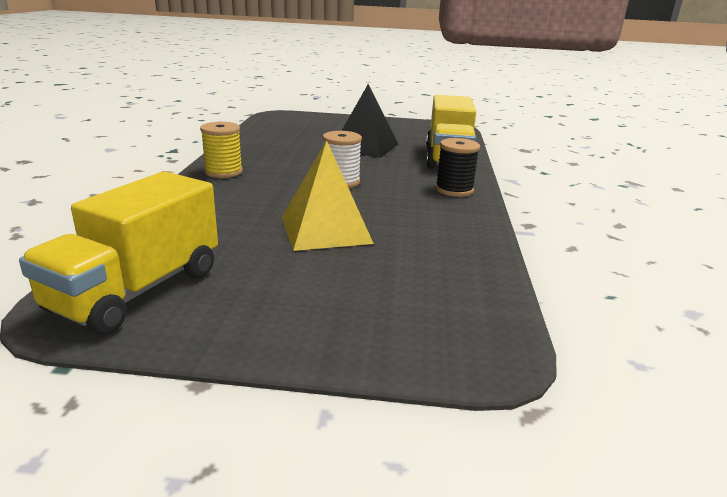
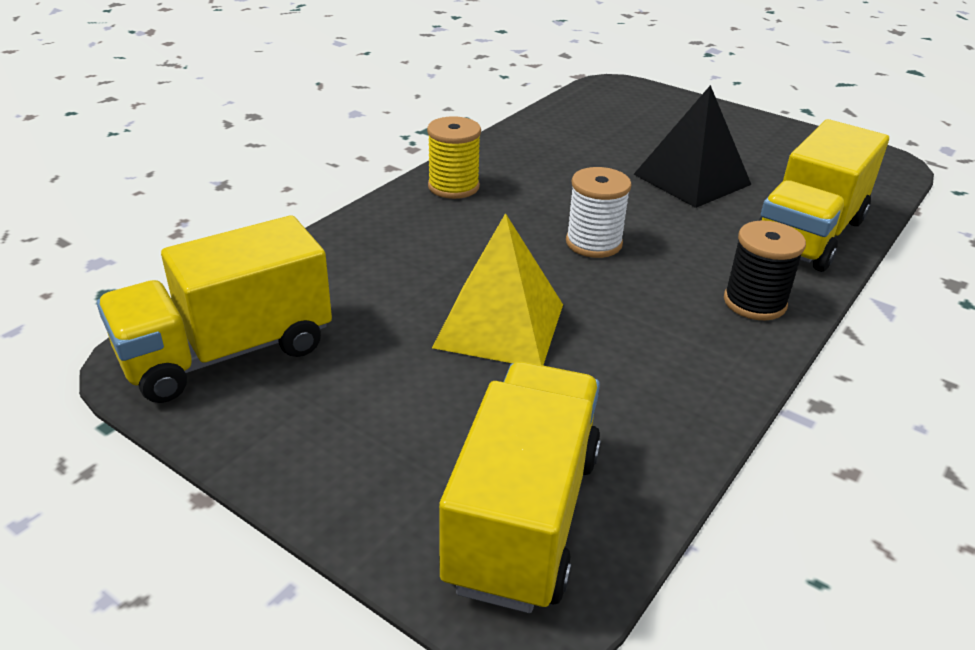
camera: 30 degrees right, 10 degrees up
(441, 316) = (523, 517): none -> yellow truck

